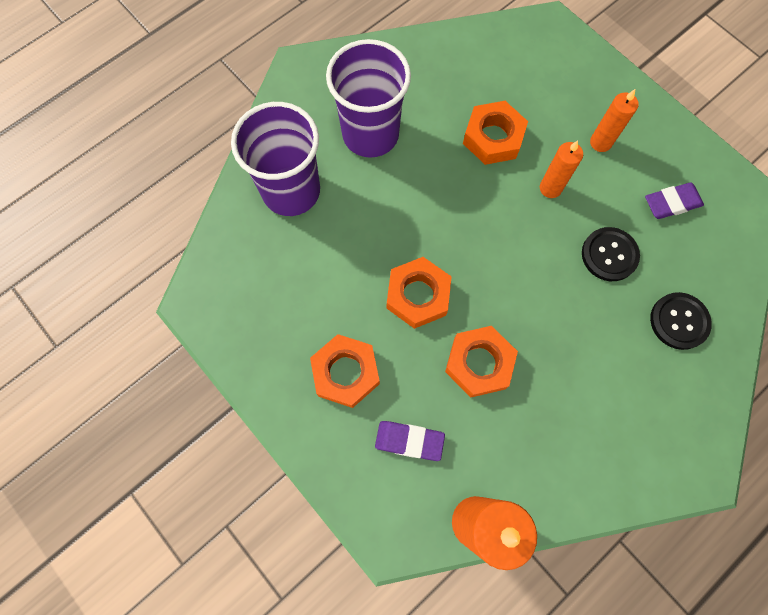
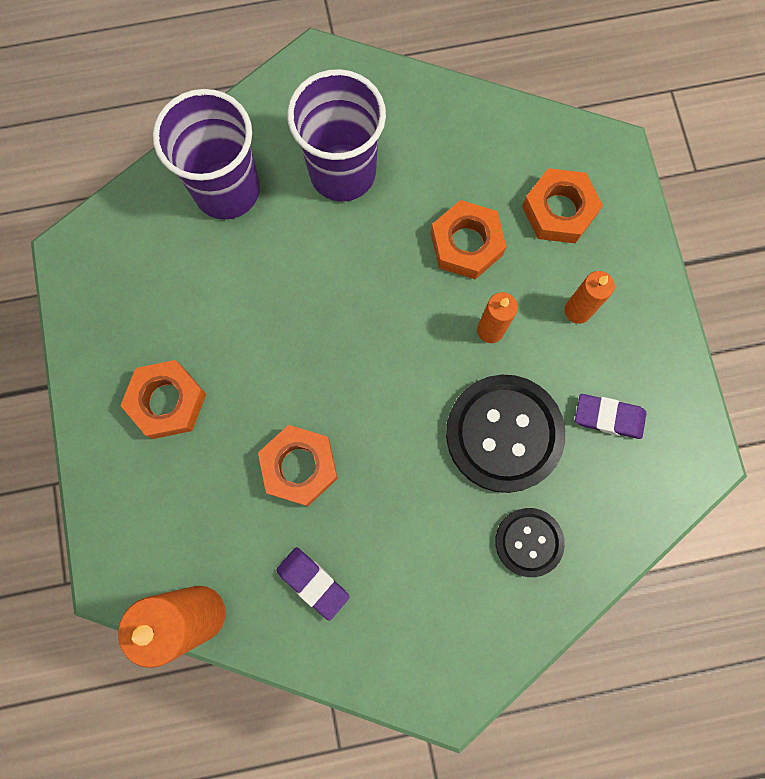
camera: 30 degrees right, 5 degrees up
(409, 441) = (185, 501): purple eraser -> purple eraser (313, 583)
(418, 295) = (283, 366): orange nut -> orange nut (559, 211)
(609, 255) = (504, 434): black button -> black button, size x1.77

